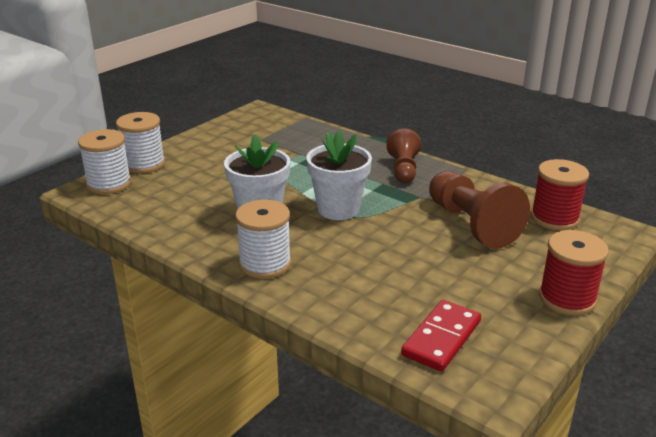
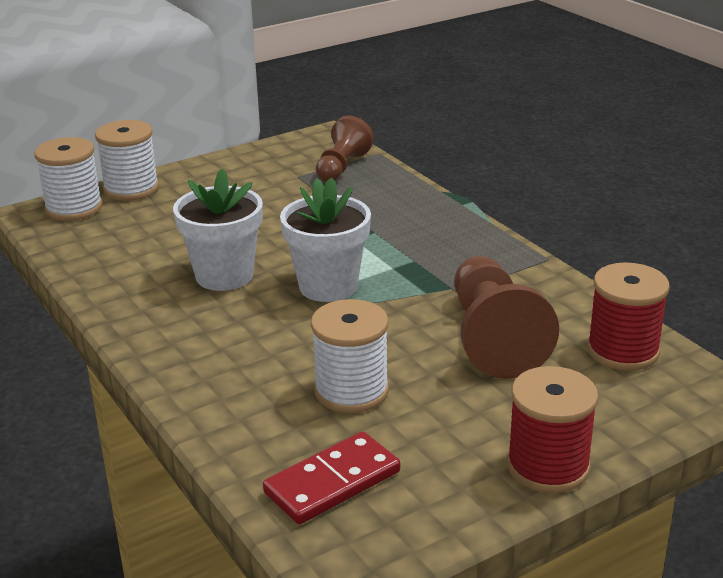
camera: 20 degrees right, 0 degrees up
(265, 264) = (184, 342): white spool -> white spool (351, 391)
(403, 169) = (457, 246): brown pawn -> brown pawn (342, 167)

